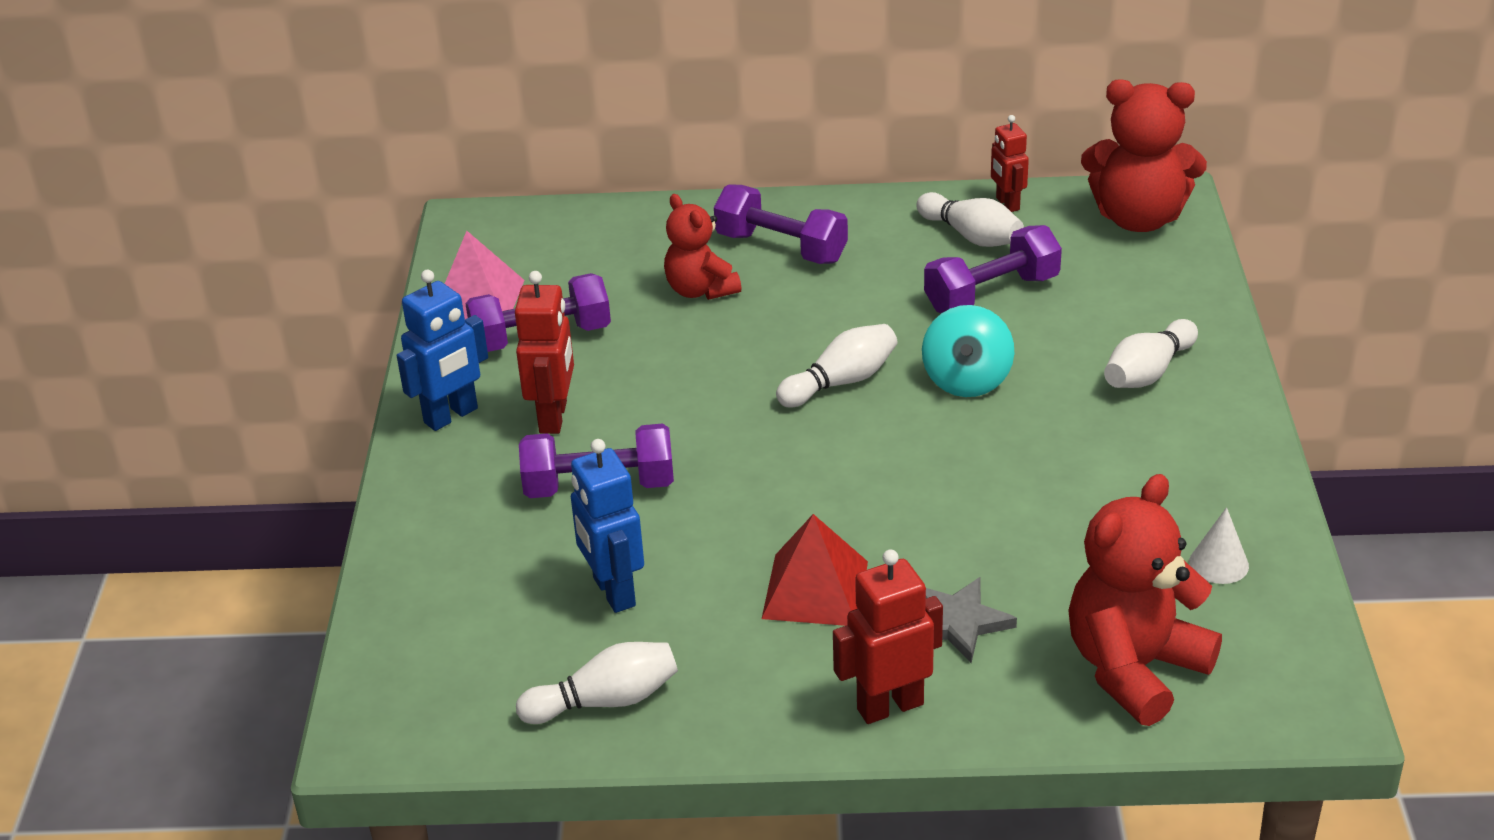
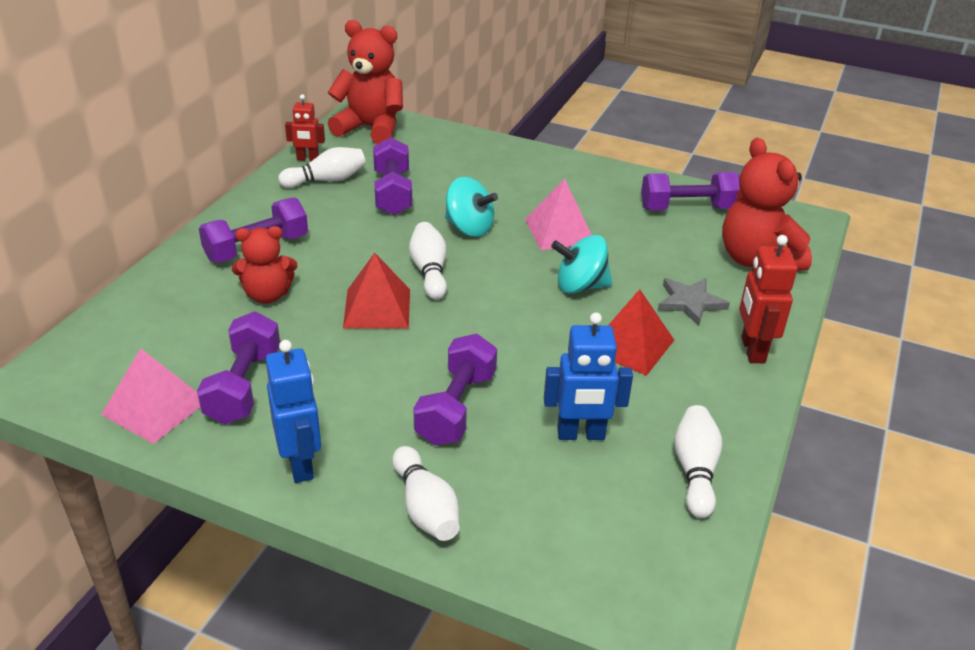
camera: 70 degrees left, 0 degrees up
(554, 417) = (354, 407): red robot -> none
(735, 370) = (377, 308): none -> red pyramid
(913, 512) = (580, 286): none -> turquoise spinning top
(1032, 457) = (559, 231): none -> pink pyramid
(1138, 218) = (370, 128): red teddy bear -> red teddy bear turned 105 degrees counterclockwise
(1148, 372) = (513, 173): white bowling pin -> white bowling pin (425, 508)
(1219, 563) = (687, 208): white cone -> purple dumbbell

